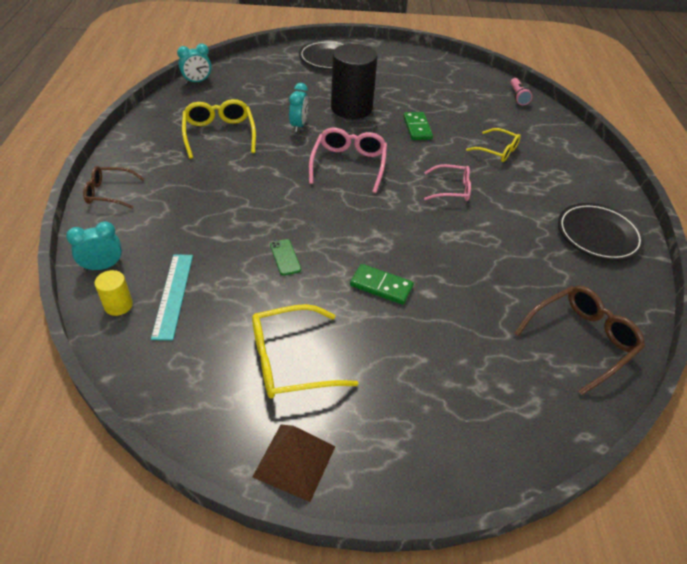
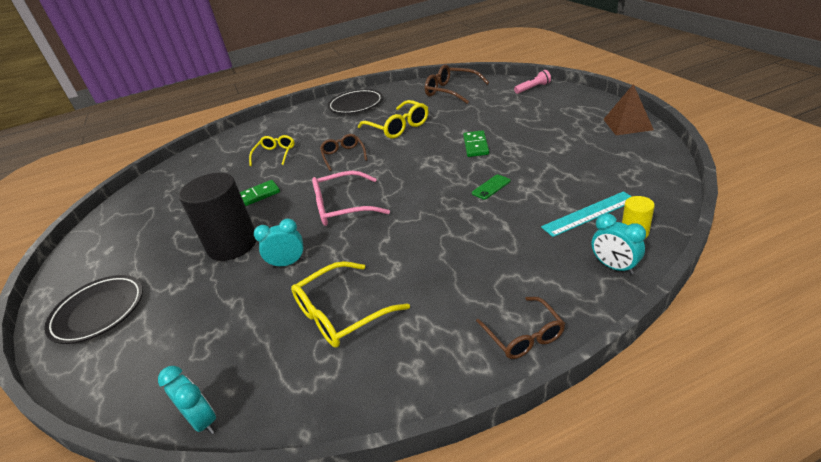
camera: 105 degrees left, 10 degrees down
(290, 360) = (573, 149): yellow glasses -> yellow glasses (398, 127)
(451, 189) = (343, 155): pink glasses -> brown glasses
(517, 96) = (175, 169): pink flashlight -> pink flashlight (533, 88)

